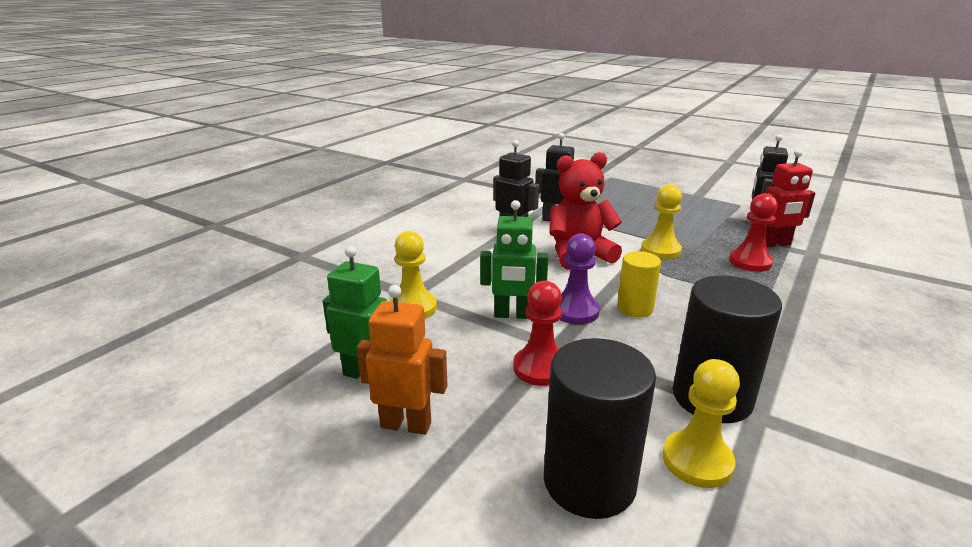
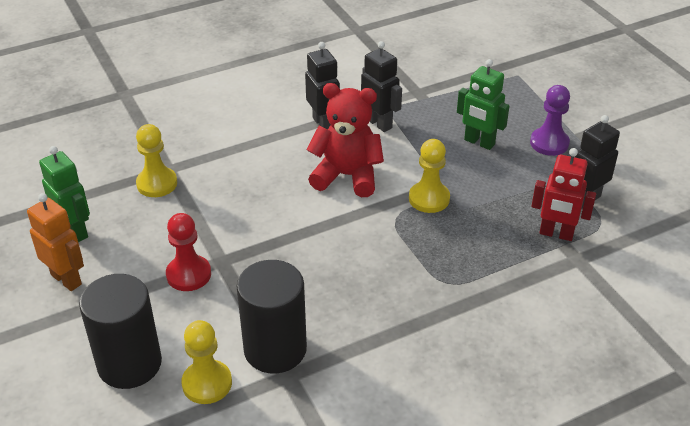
camera: 30 degrees right, 15 degrees up
(512, 315) = (220, 219): green robot -> green robot (479, 142)
(575, 311) = (271, 235): purple pawn -> purple pawn (549, 143)
(635, 308) = (321, 252): yellow cylinder -> none
(750, 262) = (495, 245): red pawn -> none

